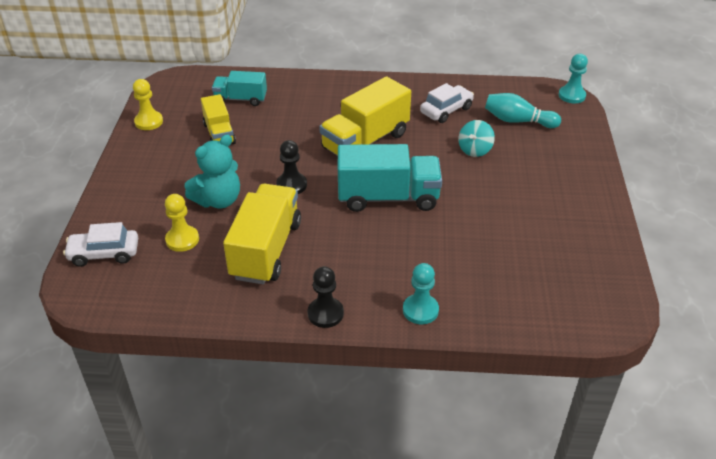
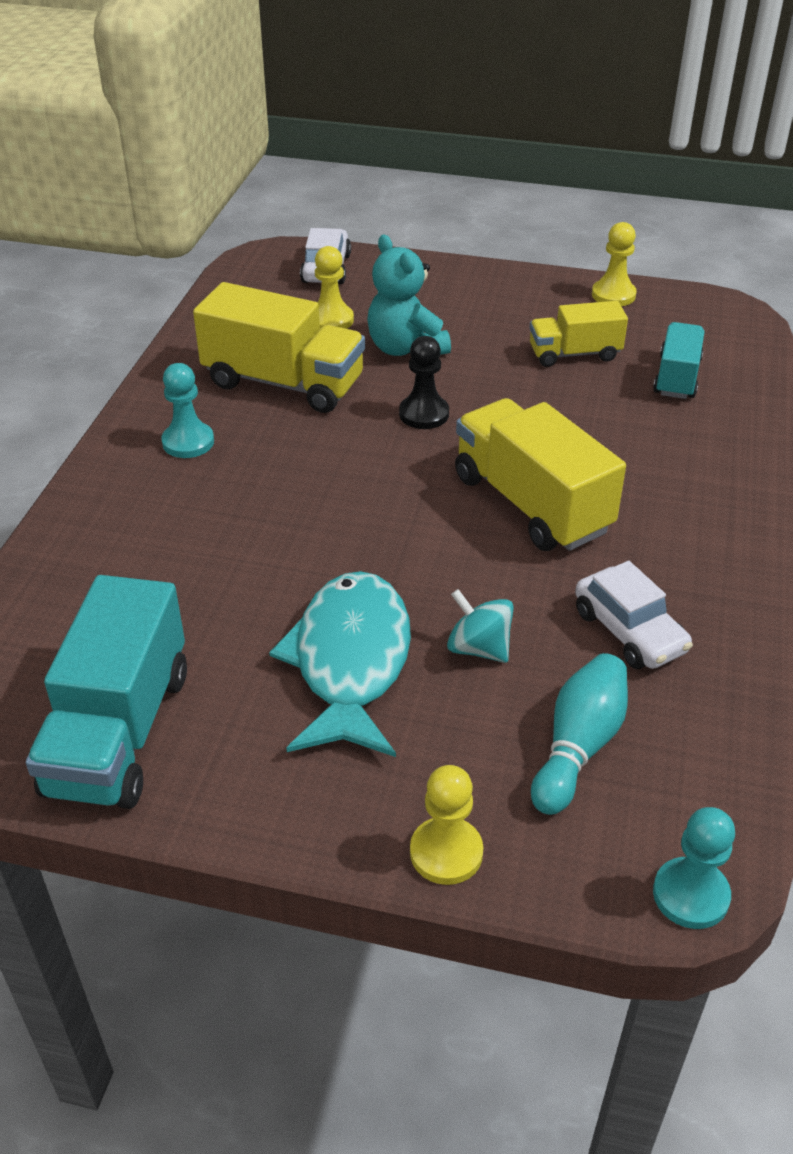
camera: 100 degrees right, 0 degrees up
(325, 313) = (137, 423): black pawn -> none
(388, 197) = (362, 510): turquoise truck -> turquoise truck (119, 731)
(420, 310) = (96, 507): turquoise pawn -> turquoise pawn (188, 442)
(501, 186) = (350, 662): none -> turquoise fish
(588, 149) = (446, 853): none -> yellow pawn

